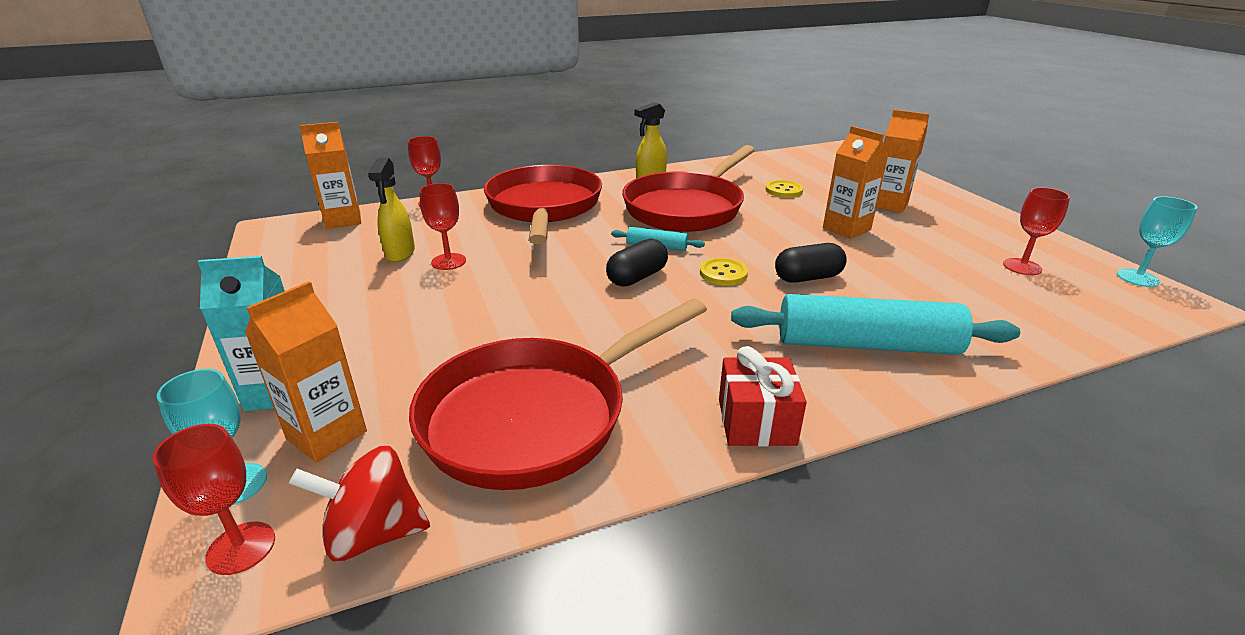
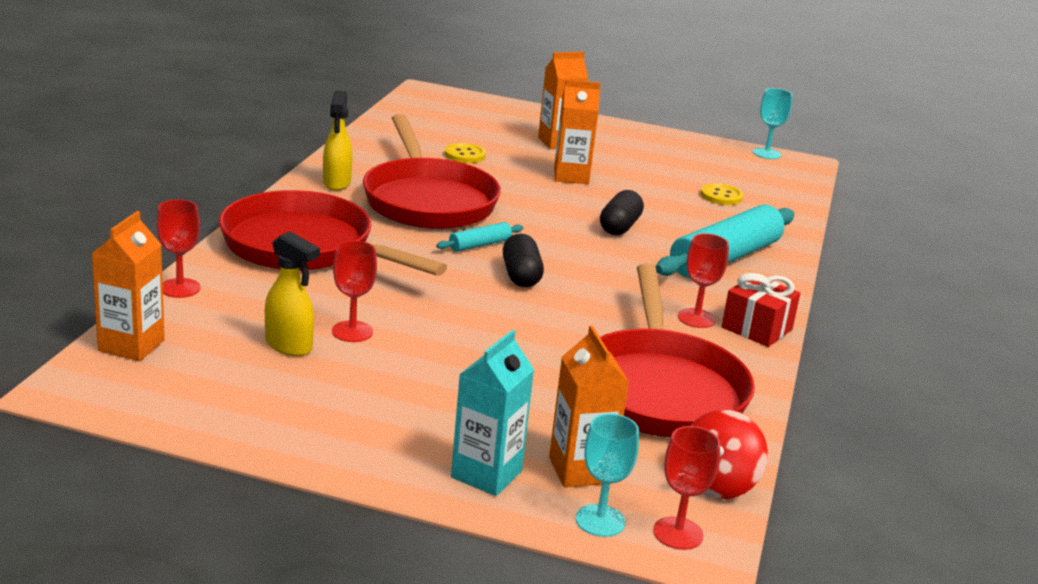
camera: 55 degrees left, 5 degrees down
(723, 273) = (567, 247): yellow button -> yellow button (721, 196)
(1022, 267) = (708, 168): red goblet -> red goblet (696, 318)

